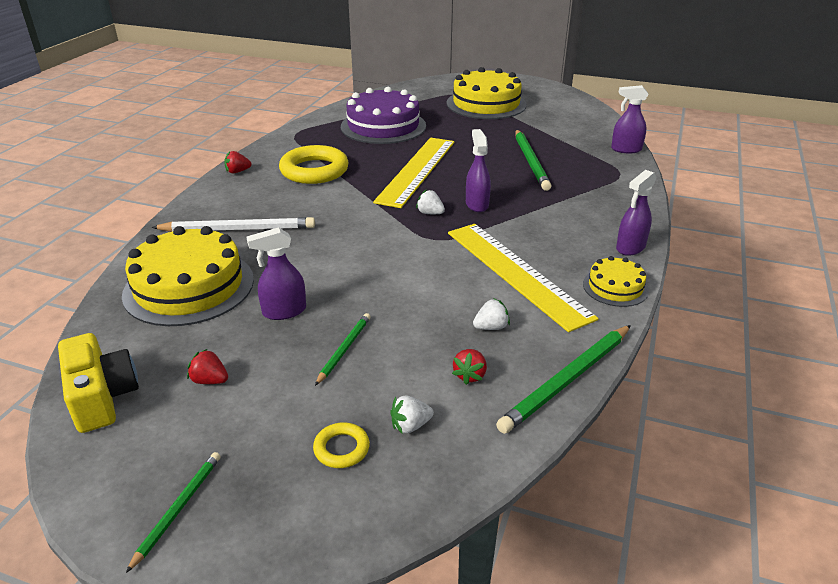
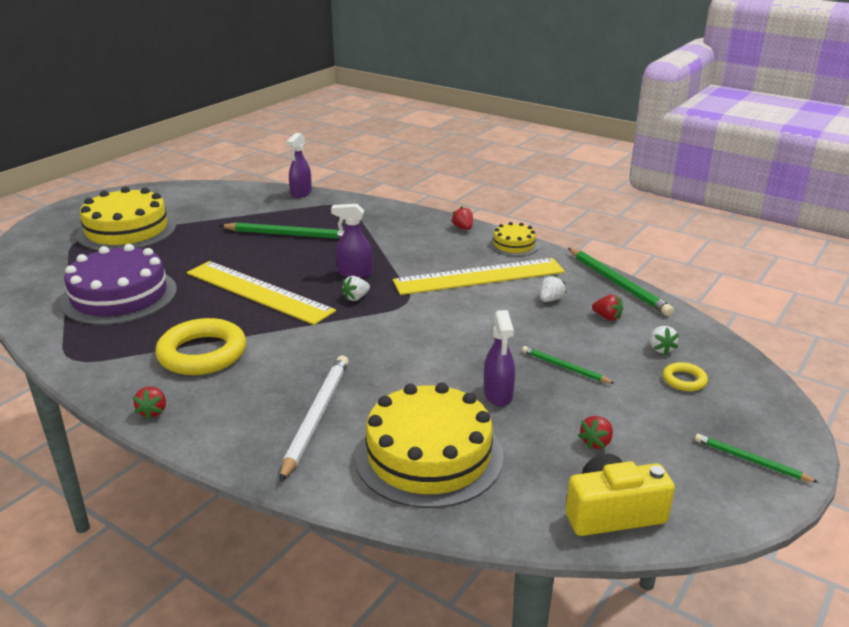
camera: 75 degrees left, 5 degrees down
(491, 327) = (550, 299): white strawberry -> white strawberry turned 45 degrees clockwise
(630, 248) = (463, 228): purple spray bottle -> red strawberry

